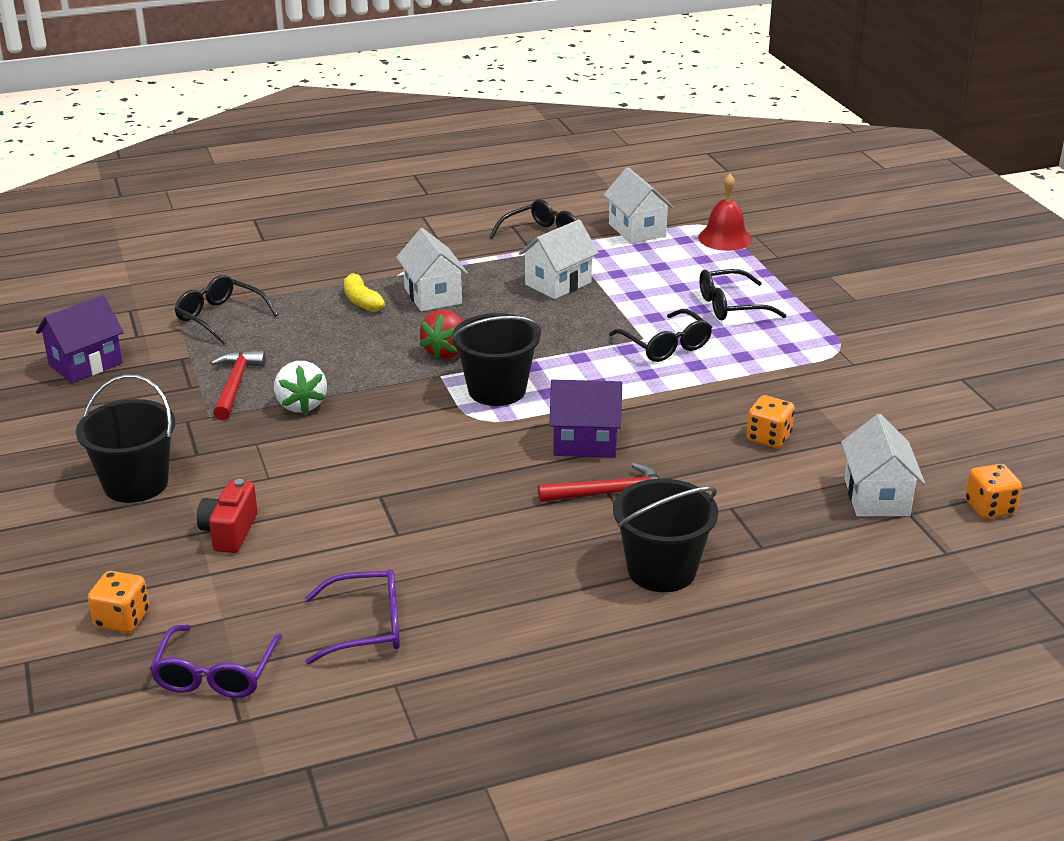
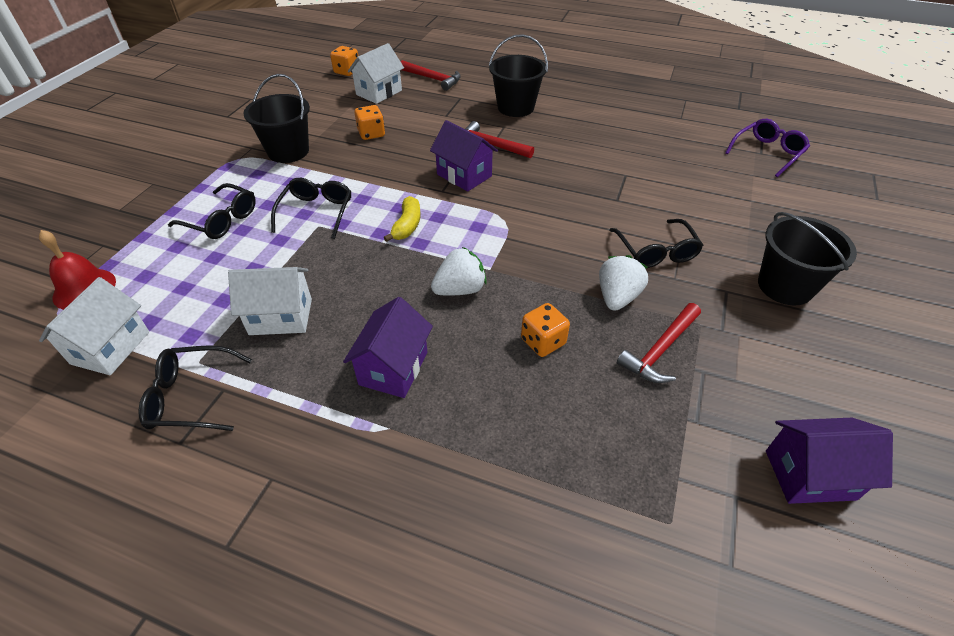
camera: 140 degrees left, 15 degrees up
(122, 619) = (814, 197): orange dice -> orange dice (543, 341)
(220, 317) = (623, 472): black glasses -> black glasses (656, 252)
(229, 532) = (727, 219): red camera -> none
(361, 301) = (462, 404): yellow banana -> yellow banana (407, 225)
(366, 627) = (677, 142): purple glasses -> none
(432, 296) = (393, 368): white house -> purple house
(446, 352) = (460, 289): red strawberry -> white strawberry
(497, 390) = (467, 235): black bucket -> black bucket (288, 151)
(855, 560) = (433, 79): none -> red hammer

